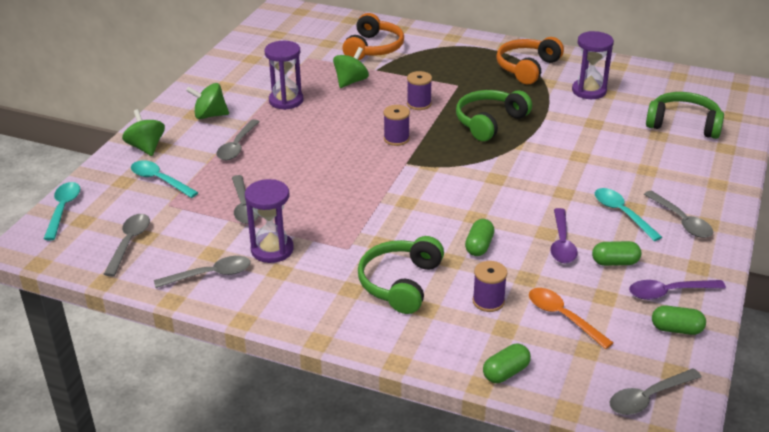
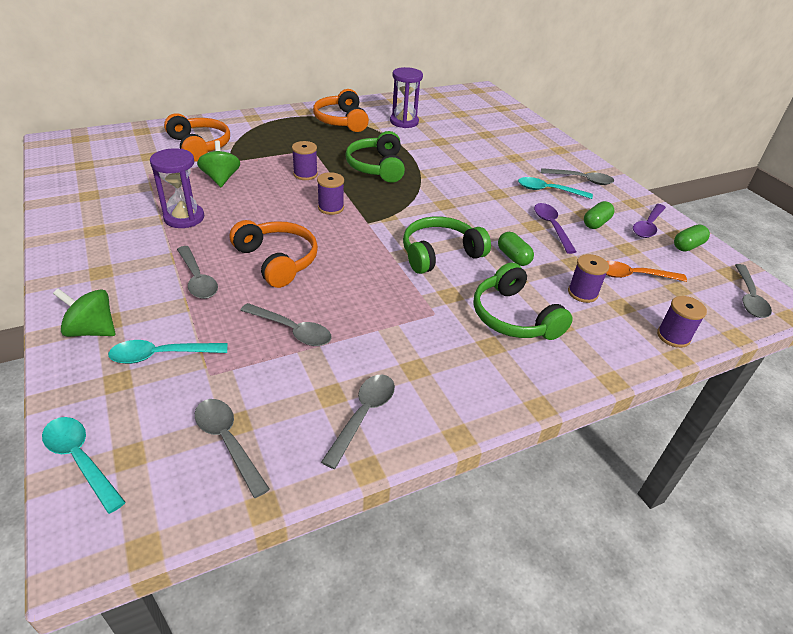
camera: 50 degrees left, 5 degrees up
(210, 115) = (122, 264): green spinning top -> none
(272, 250) = (379, 354): purple hourglass -> none
(301, 158) = (277, 260): none -> orange headphones
(506, 372) = (673, 336): green capsule -> purple spool
(562, 243) = (551, 227): purple spoon -> purple spoon turned 150 degrees counterclockwise
(683, 124) = (487, 122): green headphones -> green headphones (440, 254)

